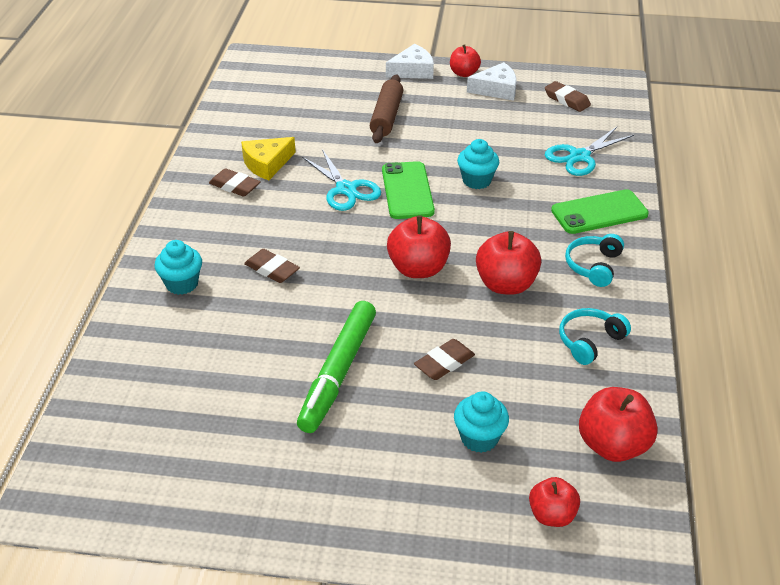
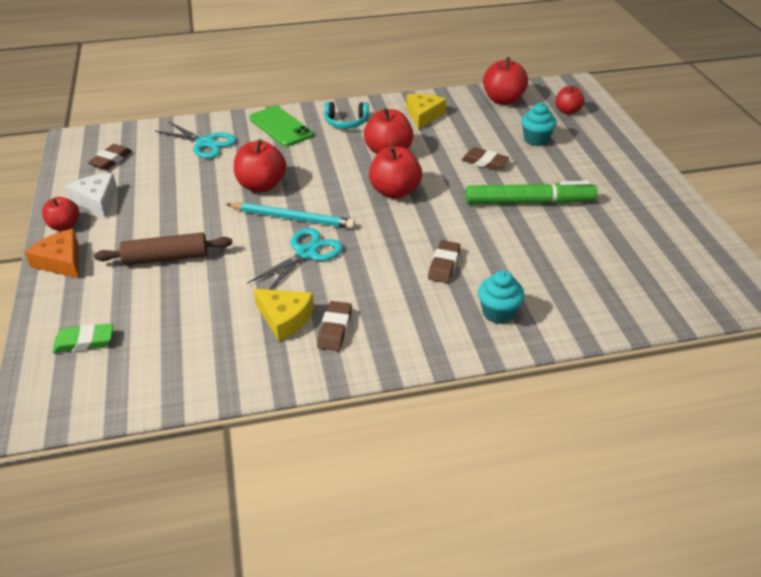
camera: 110 degrees left, 0 degrees up
(307, 77) = (84, 342): none -> green eraser
(407, 191) = (292, 218): green phone -> turquoise pencil
(413, 70) = (61, 261): white cheese -> orange cheese
(476, 180) = (261, 185): turquoise cupcake -> red apple
(589, 341) = (423, 115): turquoise headphones -> yellow cheese

